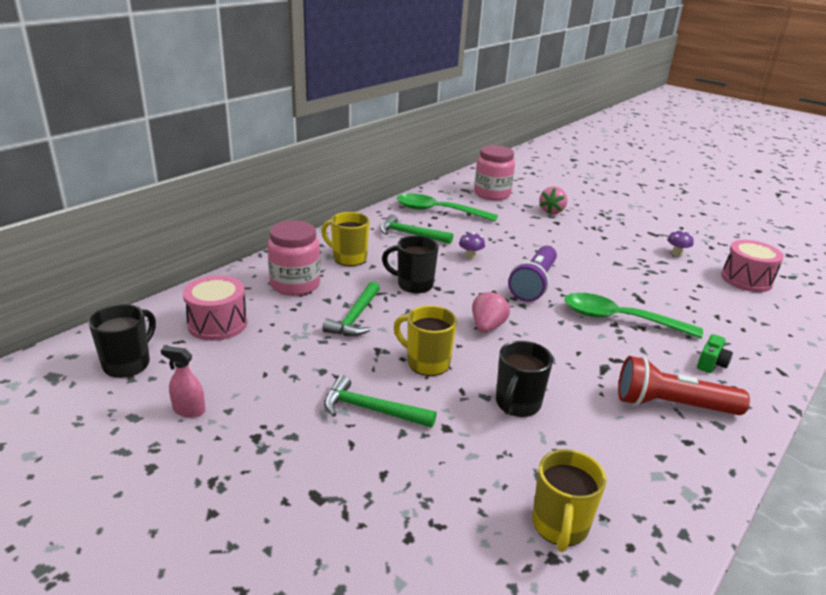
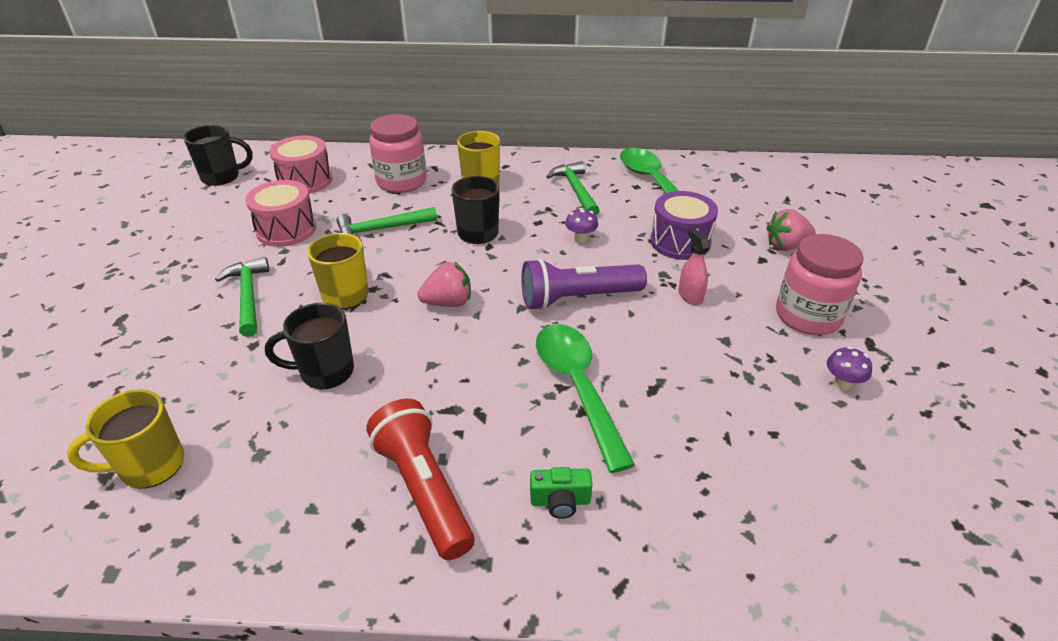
camera: 55 degrees right, 10 degrees up
(189, 410) = (185, 223): pink spray bottle -> pink spray bottle (690, 296)
(492, 194) = (756, 194): pink jar -> pink jar (808, 316)
(513, 233) = (680, 242): none -> purple drum
(746, 280) = (871, 480): pink drum -> pink drum (286, 229)

